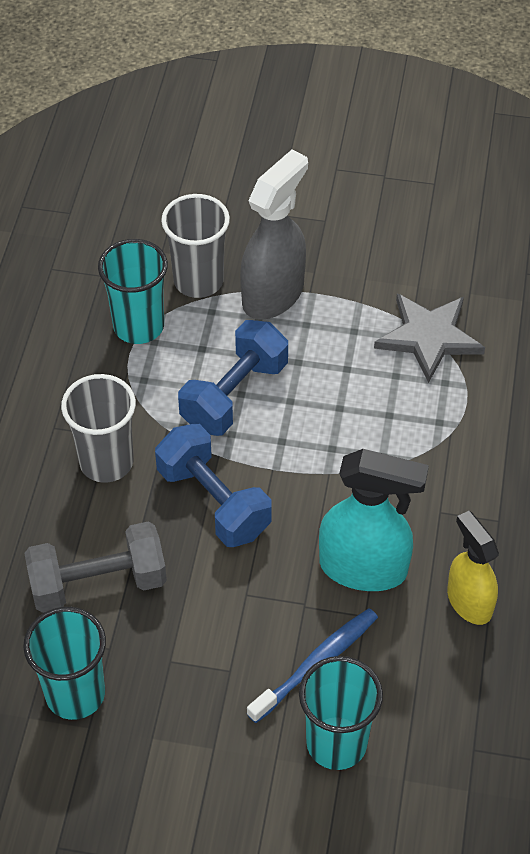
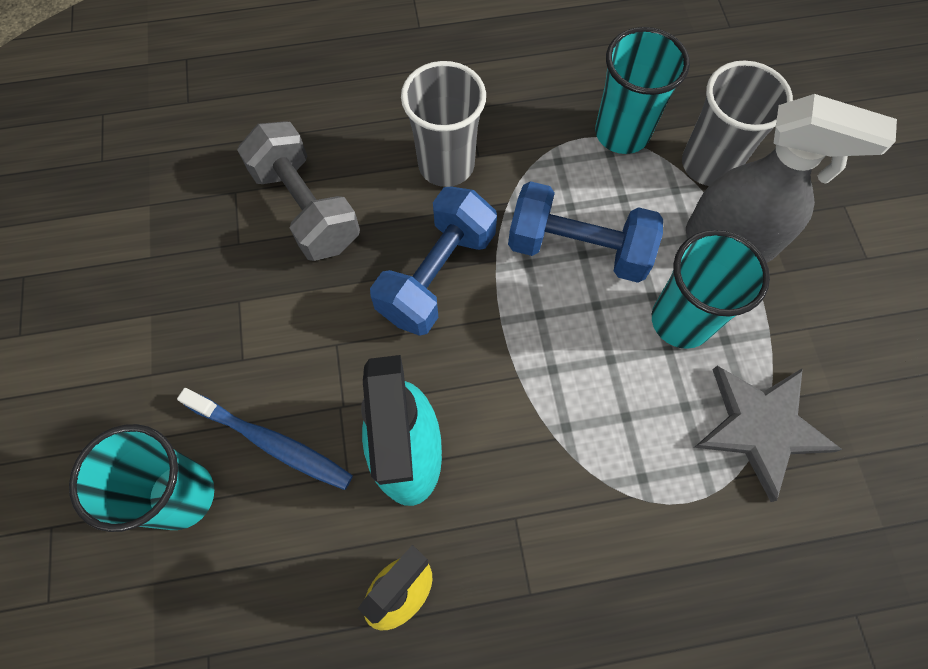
camera: 70 degrees right, 15 degrees up
(75, 694) = (181, 233): turquoise cup -> turquoise cup (681, 321)

